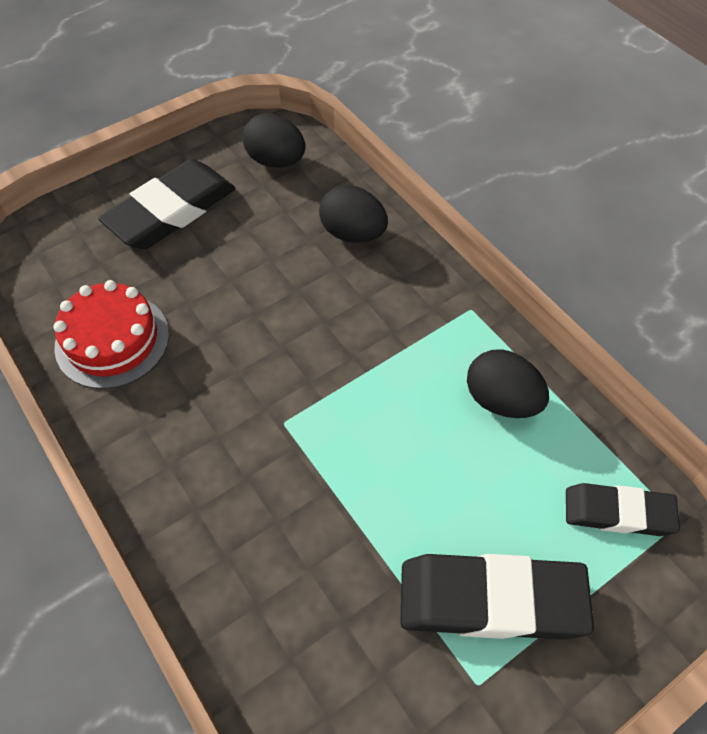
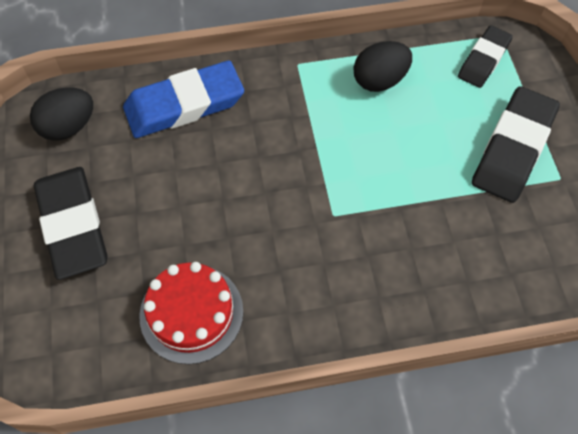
camera: 65 degrees left, 5 degrees up
(353, 234) = (184, 105): black egg -> blue eraser

